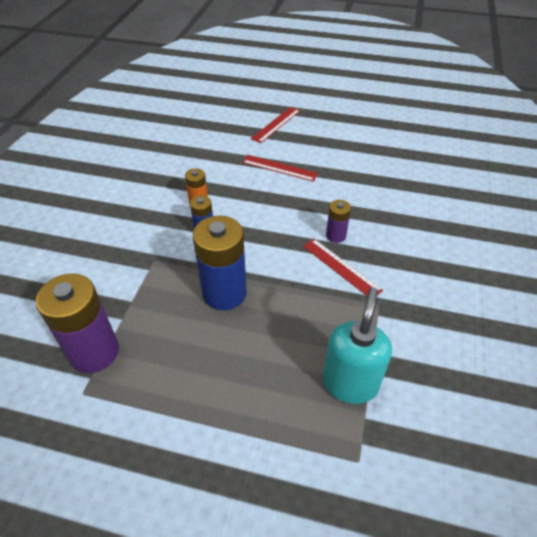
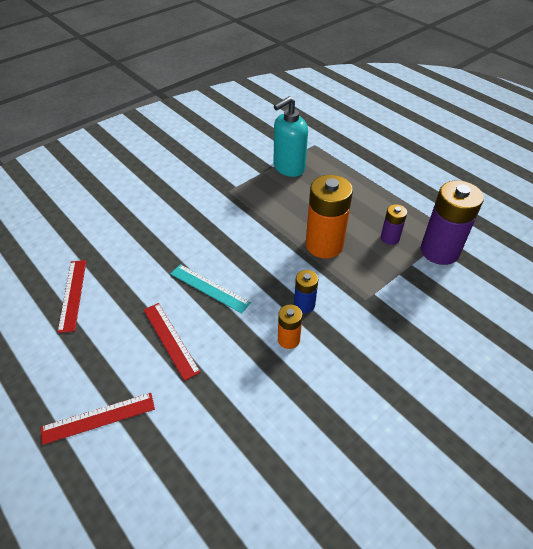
camera: 145 degrees left, 0 degrees up
(224, 293) = (324, 245): blue battery -> orange battery
(289, 207) = (209, 288): none -> turquoise ruler
(335, 236) = (202, 243): purple battery -> purple battery (390, 238)
(341, 267) = (225, 221): red ruler -> red ruler (72, 294)

